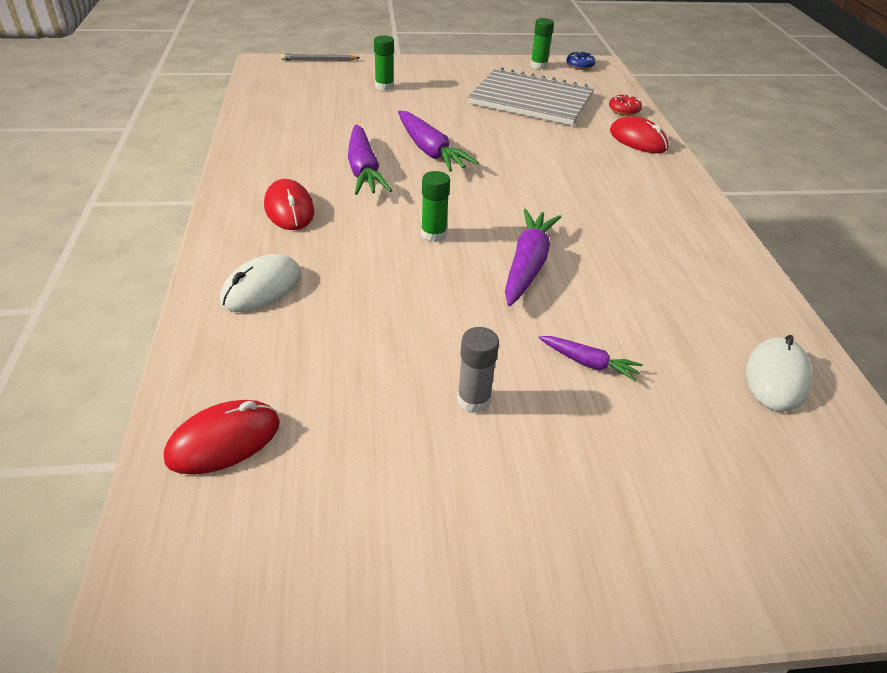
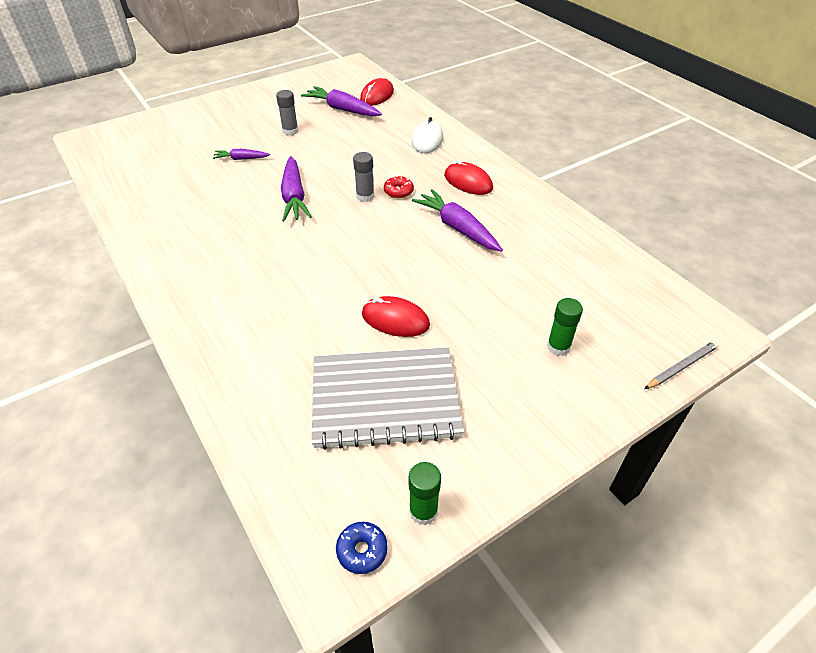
camera: 155 degrees right, 5 degrees up
(430, 151) = (427, 268): purple carrot -> purple carrot (342, 109)
(433, 234) = (365, 196): green glue stick -> grey glue stick
(624, 110) = (263, 431): red donut -> red donut (398, 191)
(638, 140) = (237, 371): red mouse -> red mouse (395, 320)
(776, 377) = (138, 181): white mouse -> none

